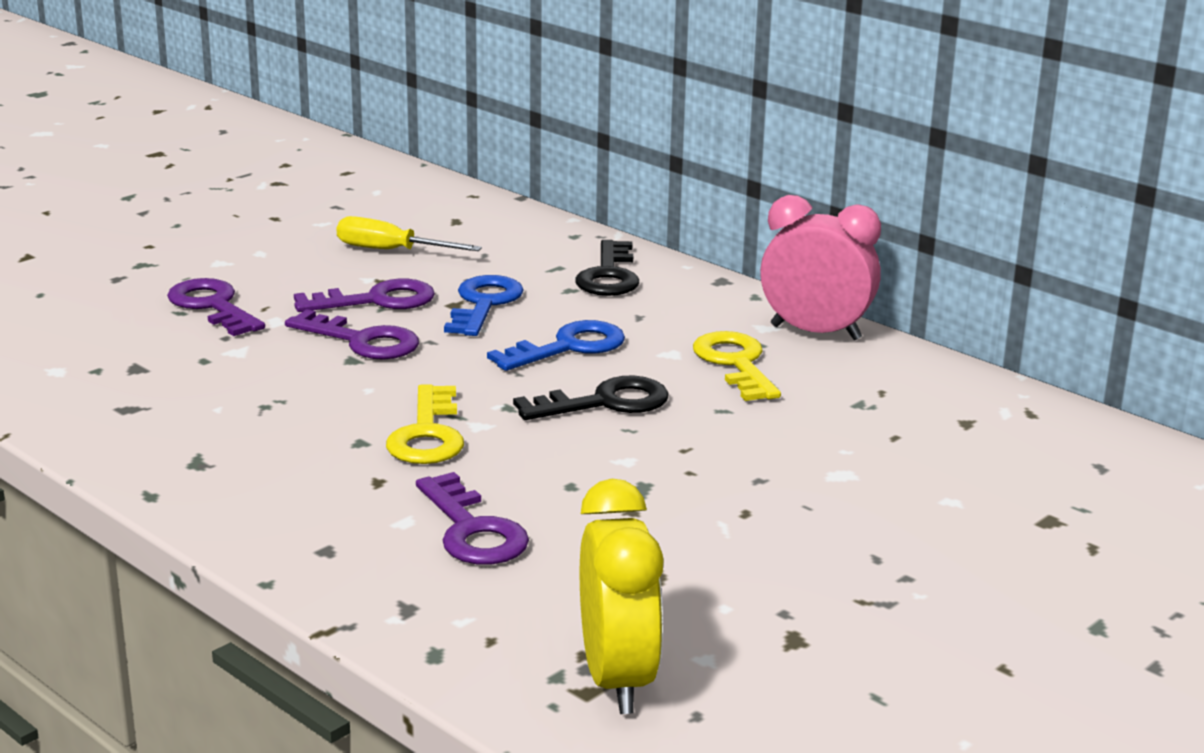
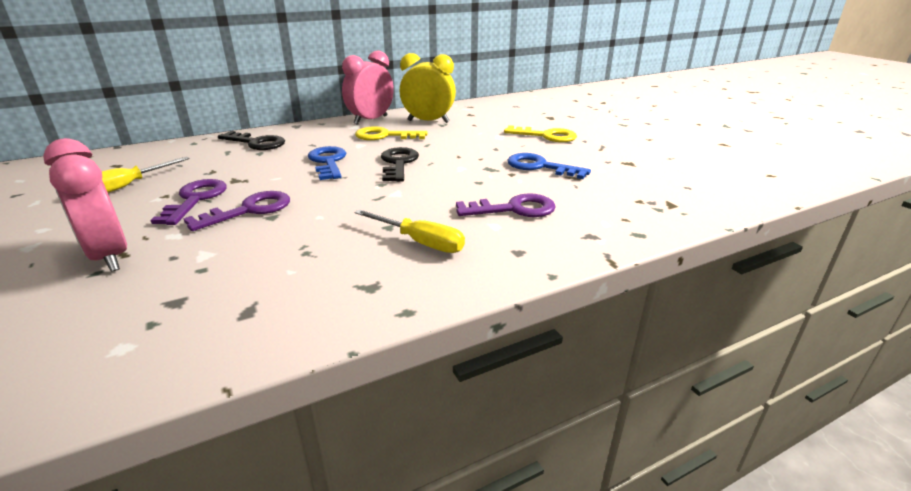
camera: 70 degrees left, 5 degrees up
(213, 306) = (109, 257): purple key -> pink clock
(322, 473) = (420, 242): none -> yellow screwdriver
(427, 434) = (396, 207): yellow key -> yellow key (546, 136)
(484, 304) = (247, 173): blue key -> blue key (540, 167)
(617, 680) = (661, 197): yellow clock -> yellow clock (428, 121)

